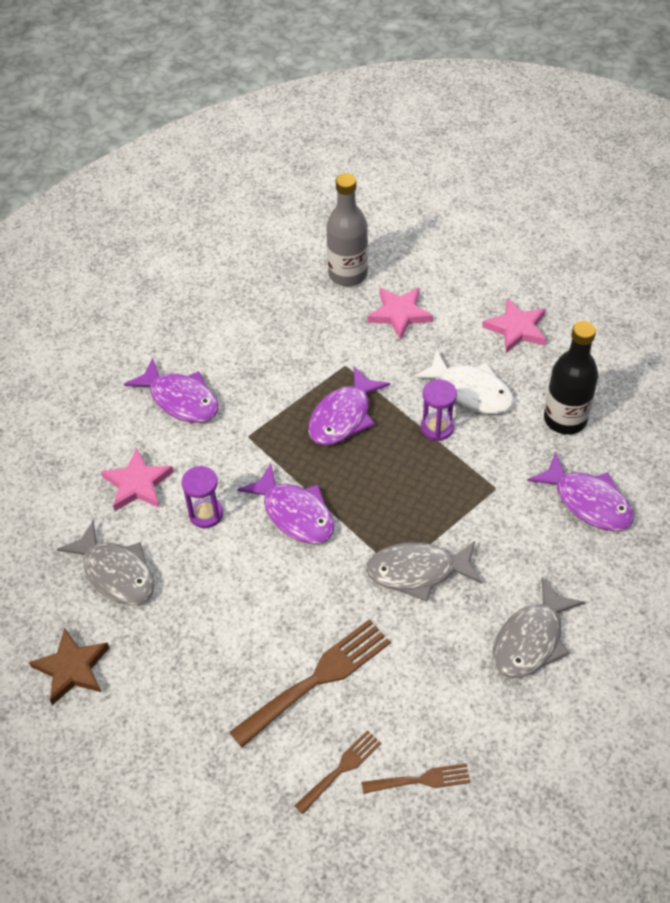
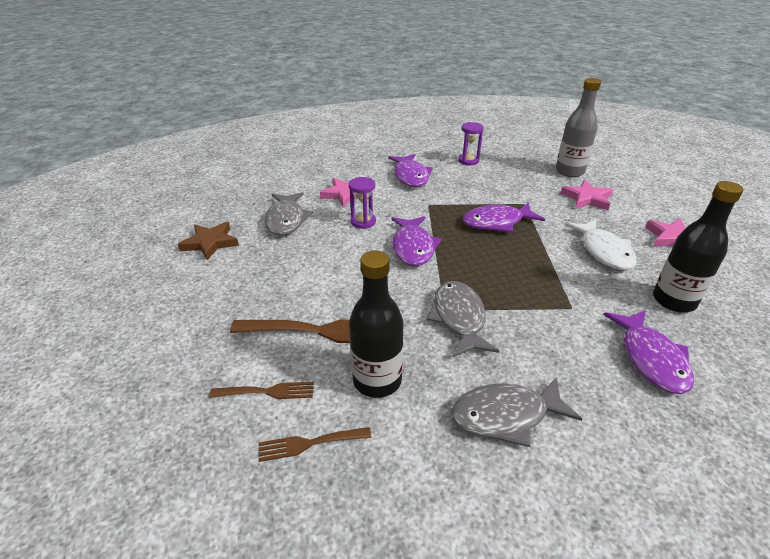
camera: 40 degrees right, 15 degrees down
(414, 687) = (377, 380): none -> black bottle
(418, 572) = (459, 318): grey fish -> grey fish turned 45 degrees clockwise
(421, 780) = (309, 444): brown fork -> brown fork turned 135 degrees clockwise
(437, 428) = (557, 256): purple hourglass -> purple hourglass (468, 161)

